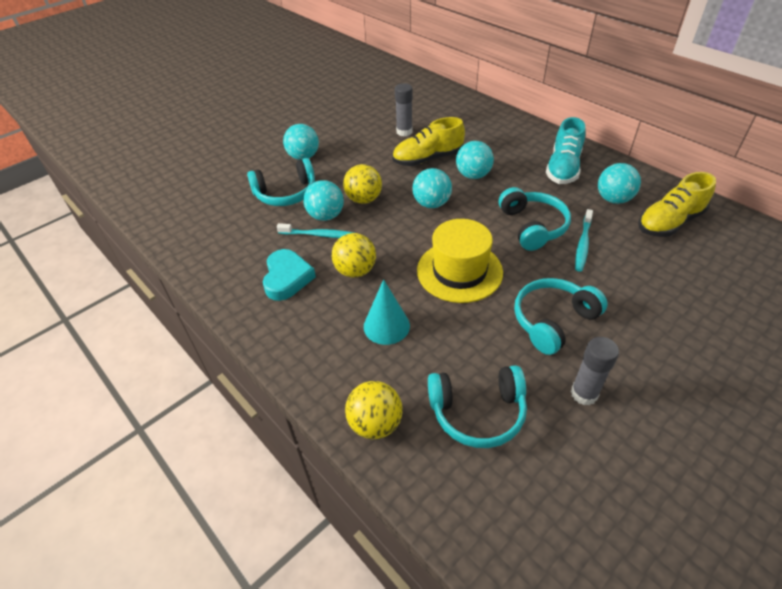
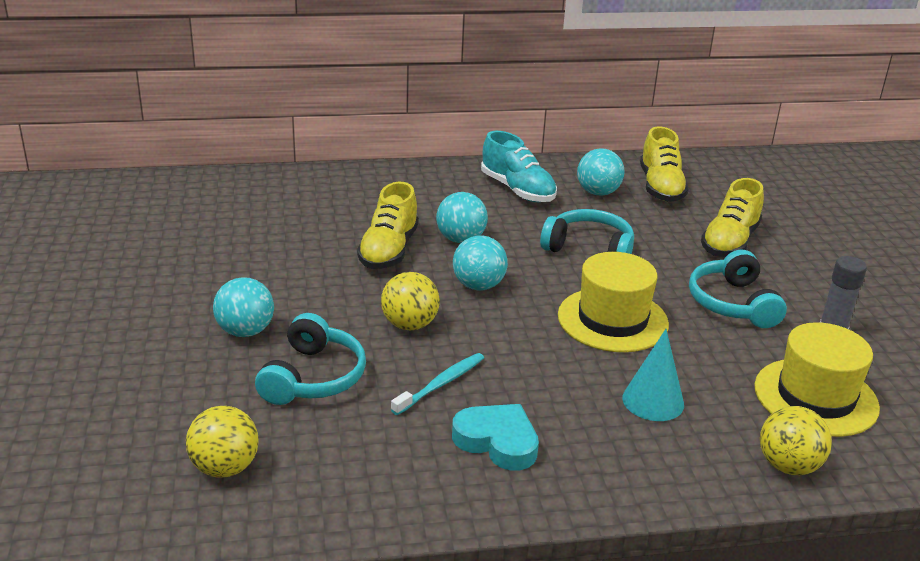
camera: 60 degrees left, 15 degrees down
(326, 216) = (406, 365): turquoise ball -> none
(355, 271) = (539, 385): yellow ball -> yellow ball (225, 468)
(404, 132) = (307, 240): grey glue stick -> none
(477, 412) = (815, 397): turquoise headphones -> yellow hat
(583, 244) = (644, 238): turquoise toothbrush -> none
(641, 287) = (729, 242): none -> yellow shoe

